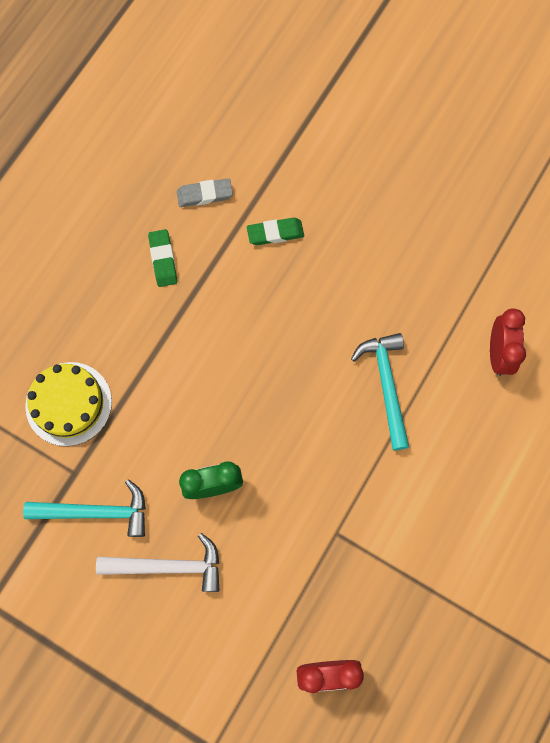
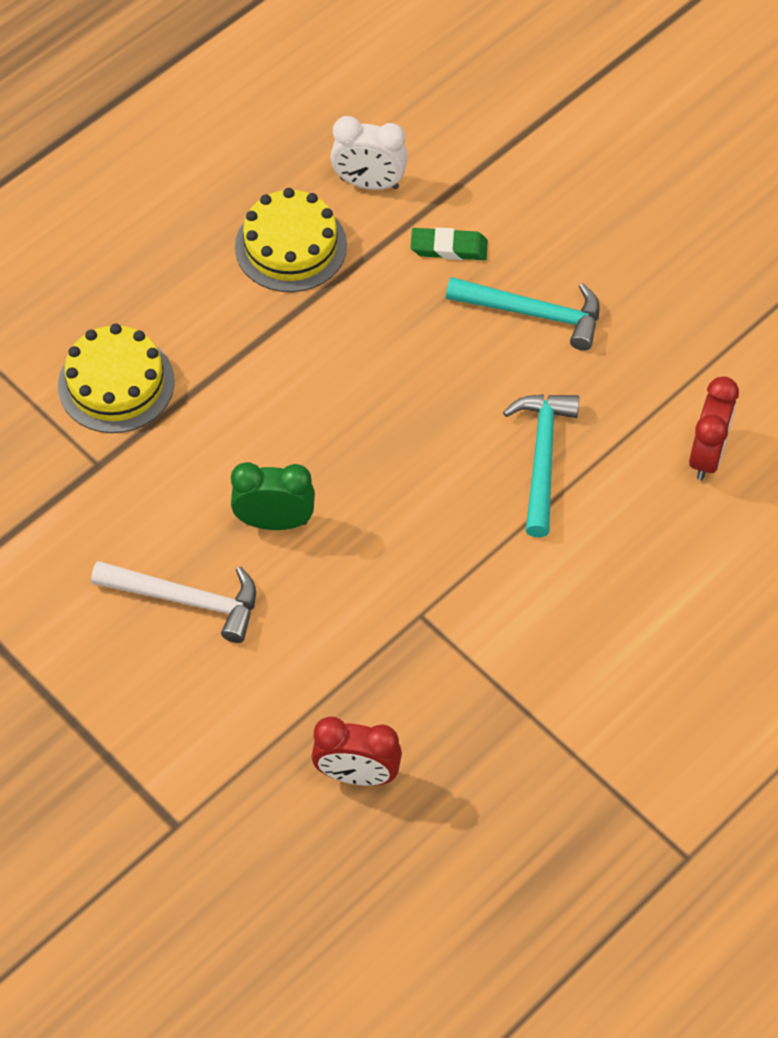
camera: 15 degrees right, 15 degrees down
(96, 512) = (112, 515): turquoise hammer -> turquoise hammer (533, 313)
(163, 259) = (291, 246): green eraser -> yellow cake
(204, 194) = (369, 183): grey eraser -> white clock

